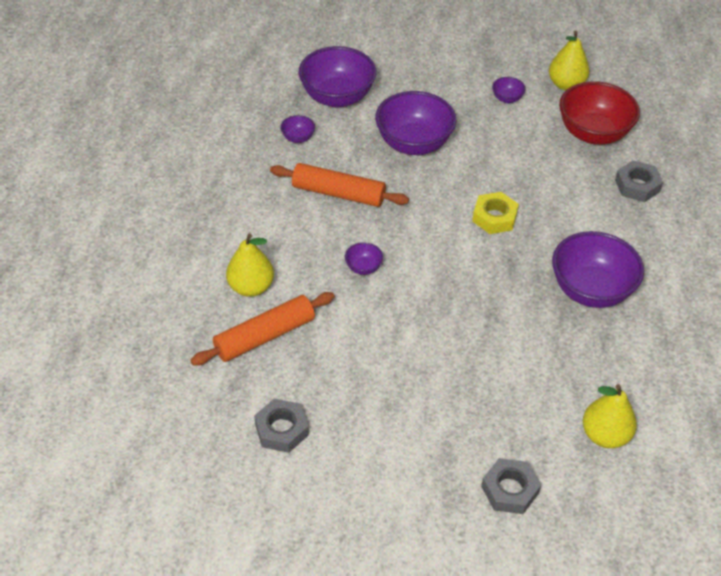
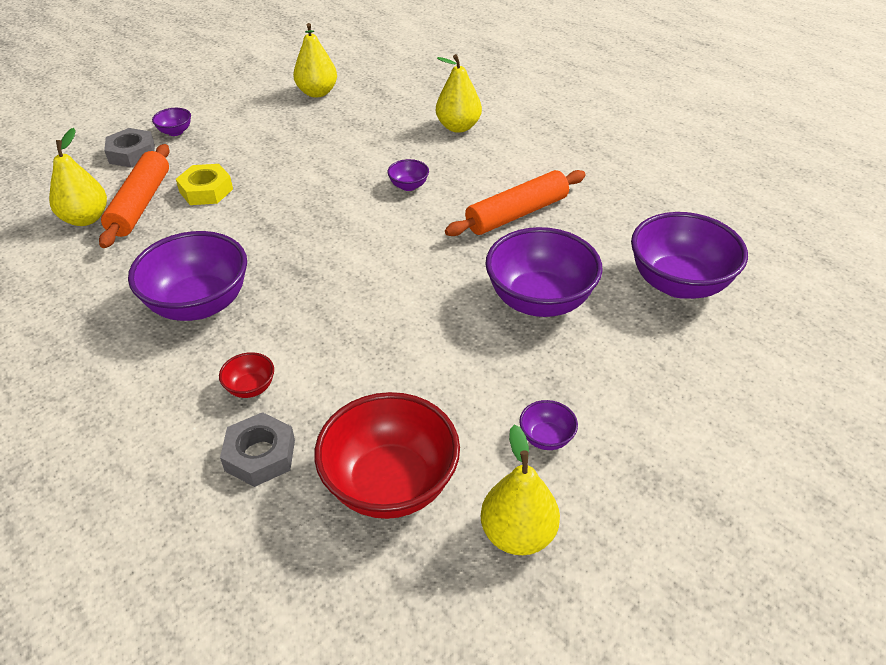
camera: 130 degrees right, 5 degrees down
(265, 336) = (402, 115): orange rolling pin -> orange rolling pin (140, 204)
(281, 429) = (317, 93): grey nut -> yellow pear
(298, 138) = (628, 225): purple bowl -> purple bowl (175, 132)
(494, 217) = (366, 296): yellow nut -> yellow nut (206, 190)
(610, 218) = (250, 388): none -> red bowl

